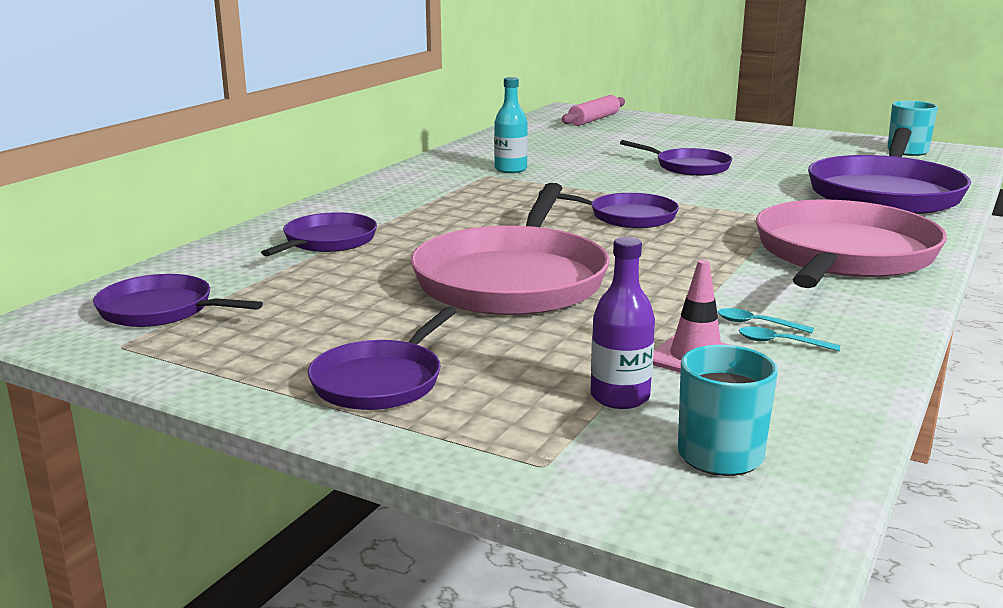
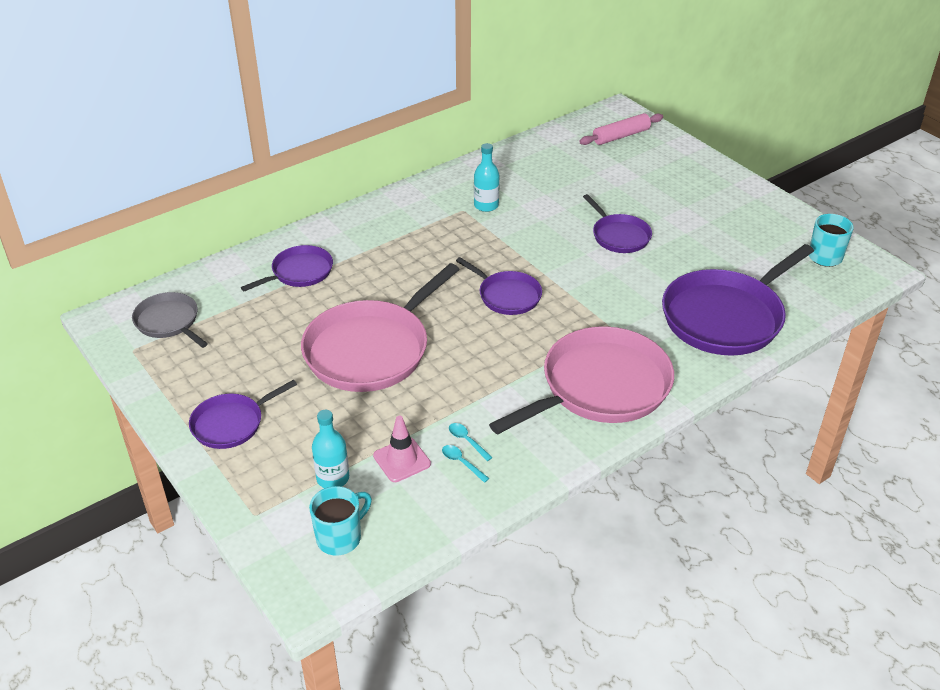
camera: 25 degrees right, 20 degrees up
(161, 310) = (169, 322): purple pan -> grey pan
(620, 397) = (333, 478): purple bottle -> turquoise bottle

